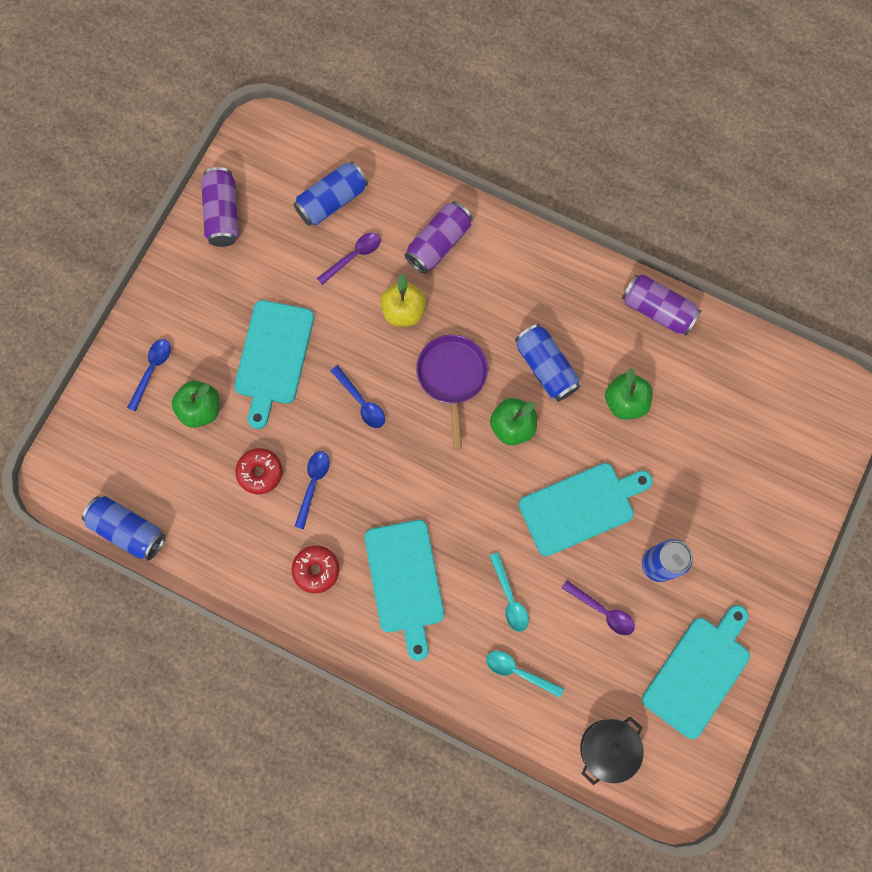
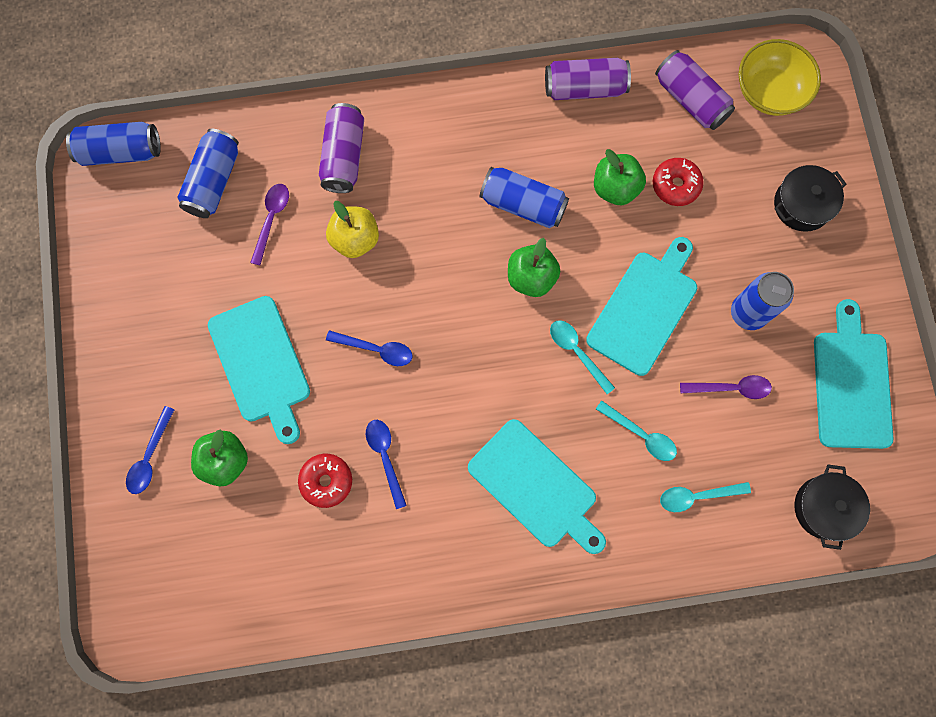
camera: 35 degrees left, 0 degrees up
(128, 529) = (236, 626): blue can -> blue can (120, 151)
(152, 370) = (150, 456): blue spoon -> blue spoon turned 150 degrees counterclockwise
(223, 214) = (114, 262): purple can -> purple can (690, 99)
(316, 570) = (446, 535): red donut -> red donut (675, 185)
(452, 377) = (444, 270): purple pan -> none
(506, 505) = (577, 352): none -> turquoise spoon
(762, 511) = (802, 205): none -> black pot
(801, 407) = (769, 92): none -> yellow bowl

